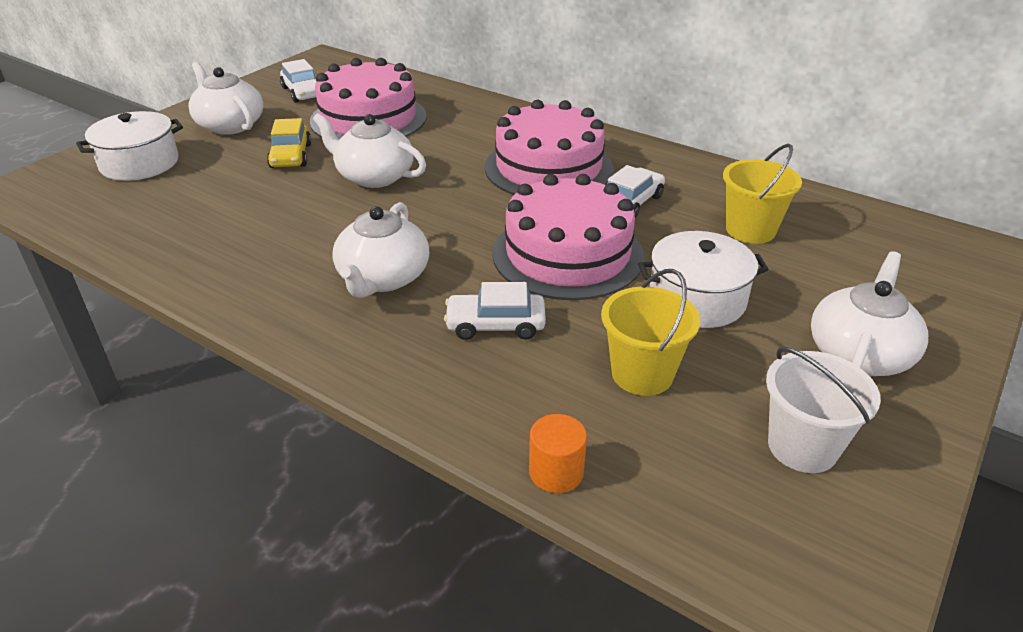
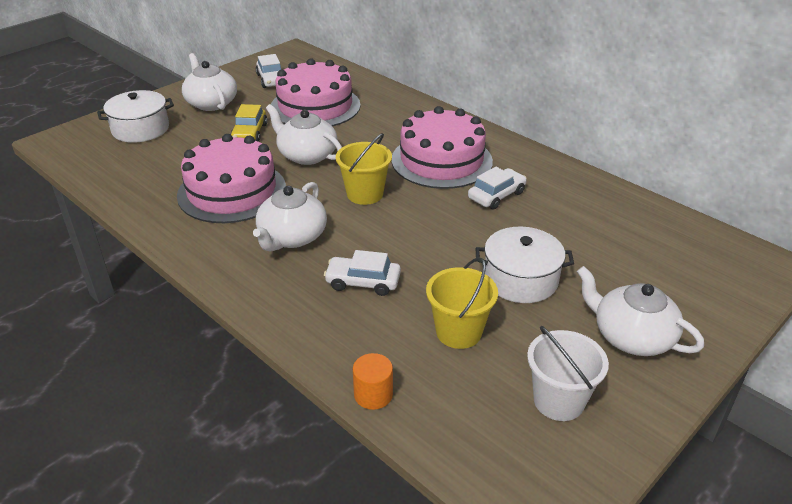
camera: 10 degrees right, 0 degrees up
(567, 254) = (433, 233): pink cake -> pink cake (232, 191)
(750, 230) = (584, 228): yellow bucket -> yellow bucket (365, 194)
(859, 353) = (631, 336): white teapot -> white teapot turned 90 degrees counterclockwise

